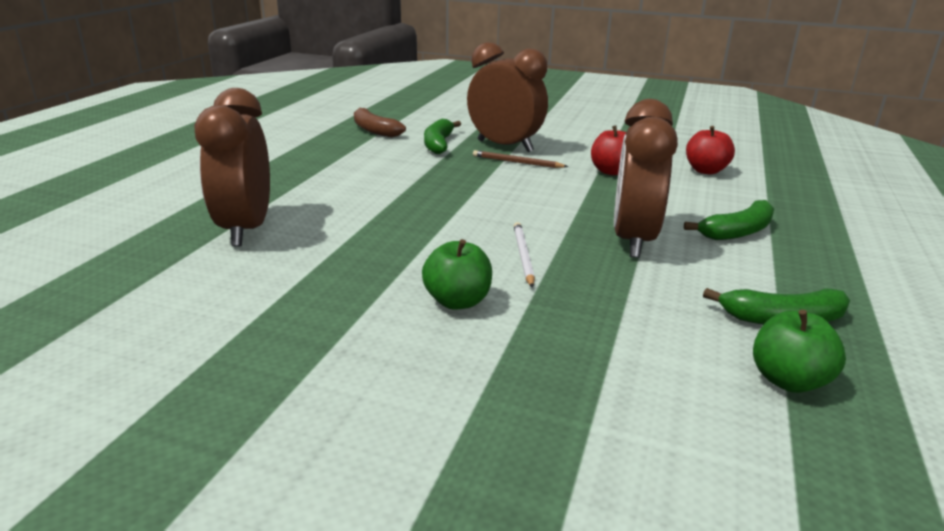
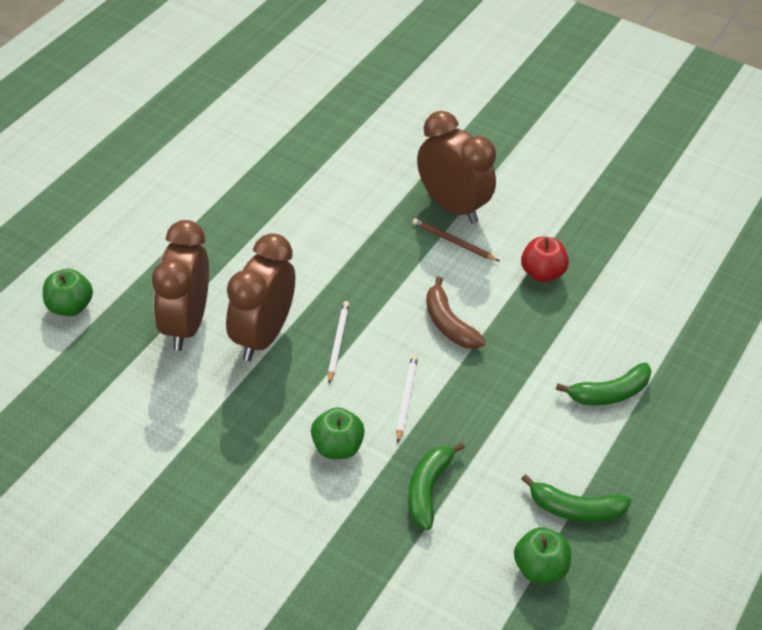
camera: 10 degrees right, 20 degrees up
(101, 229) = (70, 307): none -> green apple
(374, 130) = (324, 153): brown banana -> brown banana (448, 324)
(427, 226) = (338, 342): none -> white pencil
(438, 144) = (384, 193): green banana -> green banana (428, 489)
(633, 240) = (508, 391): brown clock -> brown clock (262, 336)
(706, 171) = (640, 285): red apple -> none

